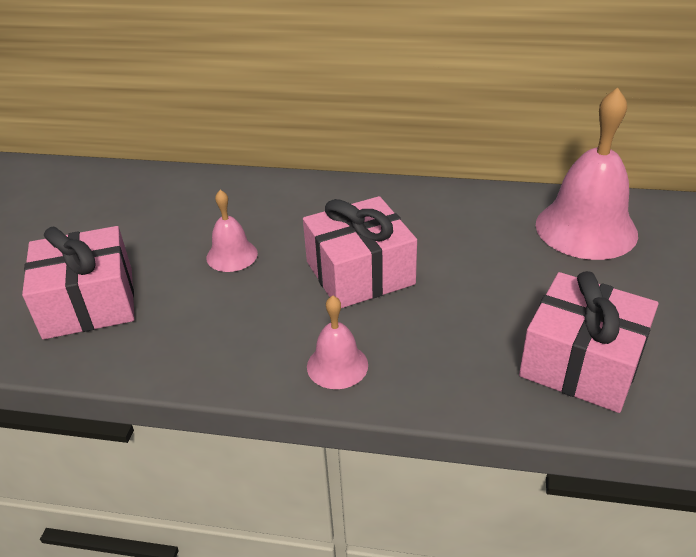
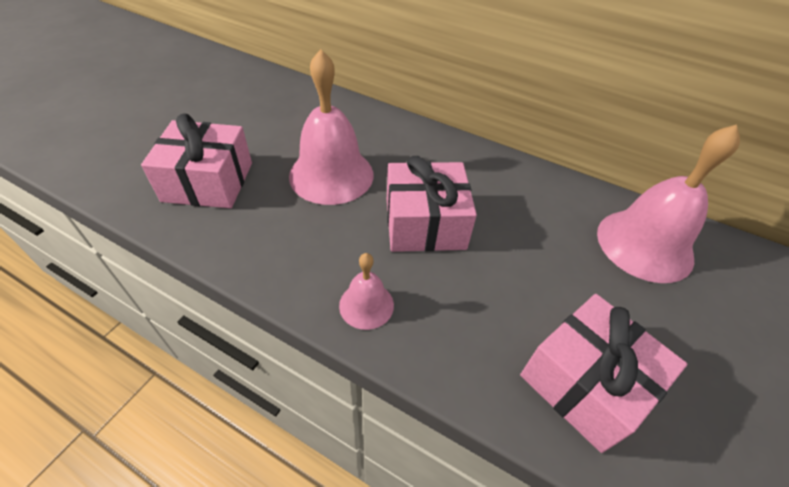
camera: 15 degrees right, 10 degrees up
(232, 255) = (331, 175): pink bell -> pink bell, size x1.96

